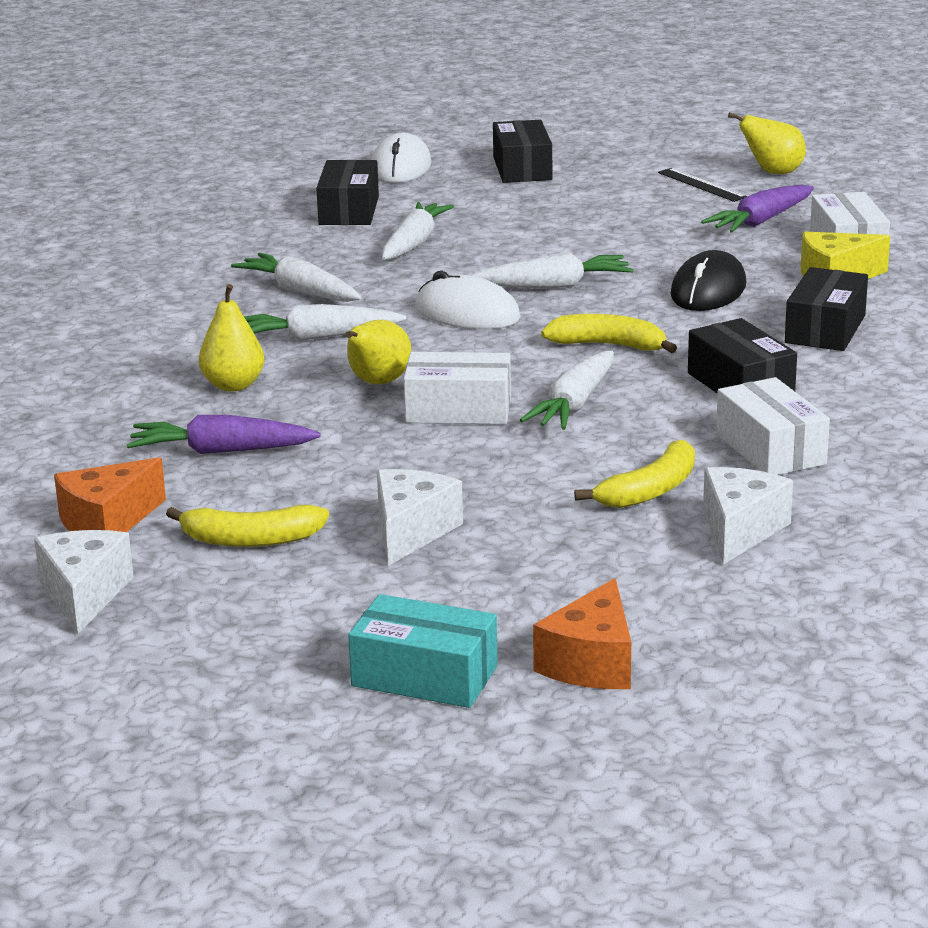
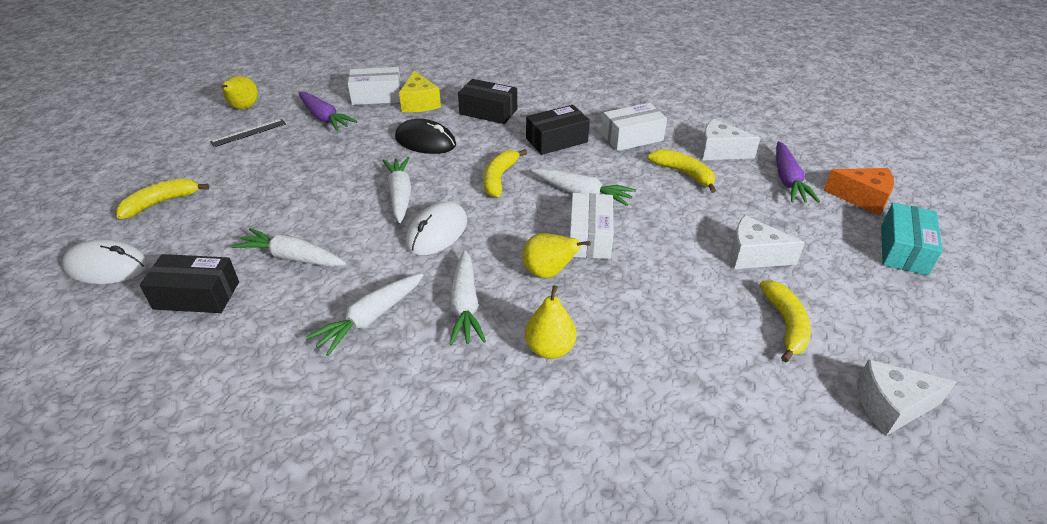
camera: 90 degrees left, 15 degrees up
(107, 522) = (786, 404): orange cheese -> none
(221, 451) = (662, 348): purple carrot -> purple carrot (788, 180)
(522, 168) = (161, 203): black box -> yellow banana

